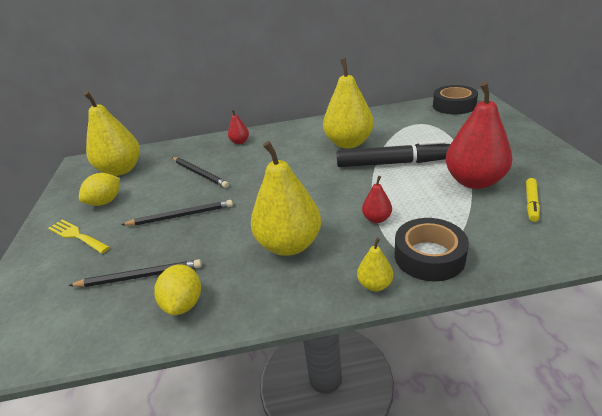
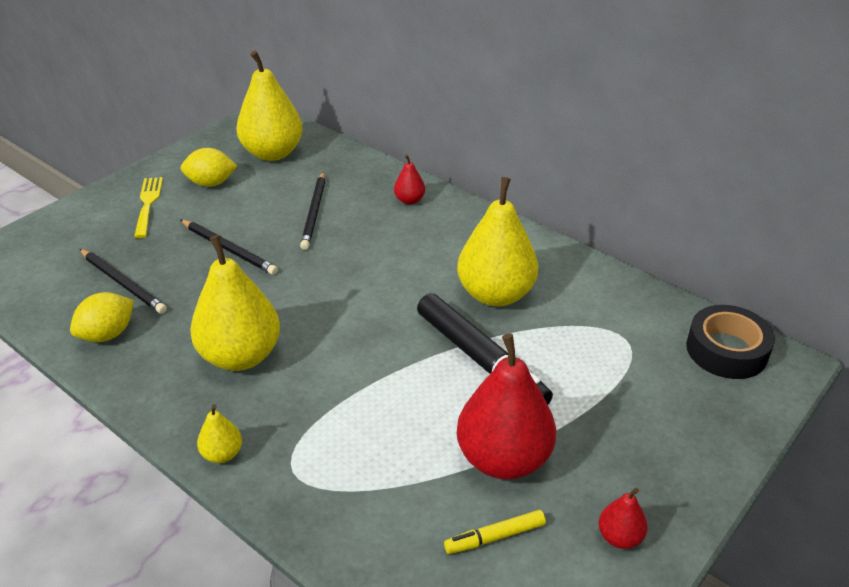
camera: 45 degrees right, 5 degrees up
(377, 219) = (341, 402): red pear -> red pear (619, 537)
(429, 256) = (302, 478): black tape -> none

